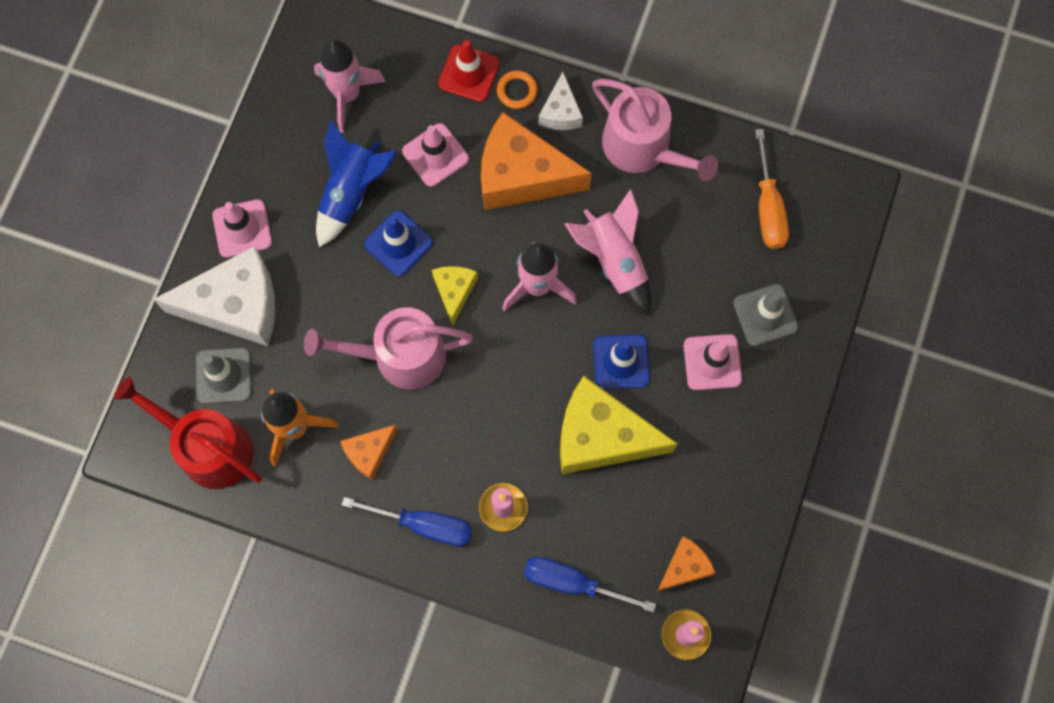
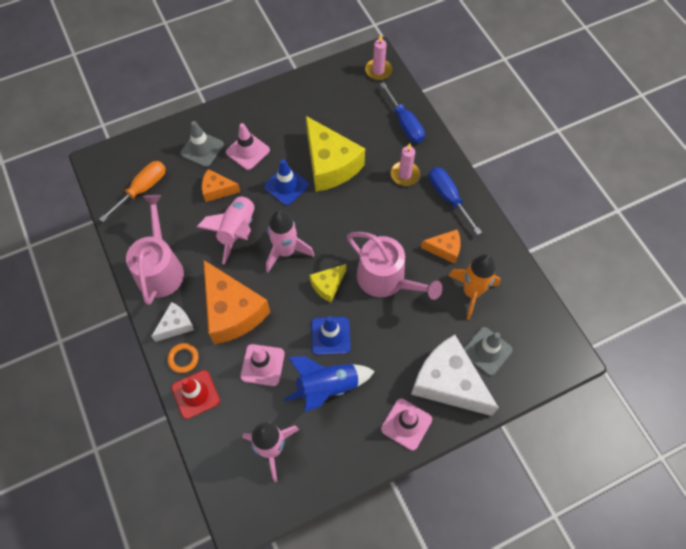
camera: 135 degrees left, 10 degrees down
(208, 447) = (526, 322): red watering can -> none
(684, 567) = (351, 91): orange cheese -> orange cheese (217, 190)

